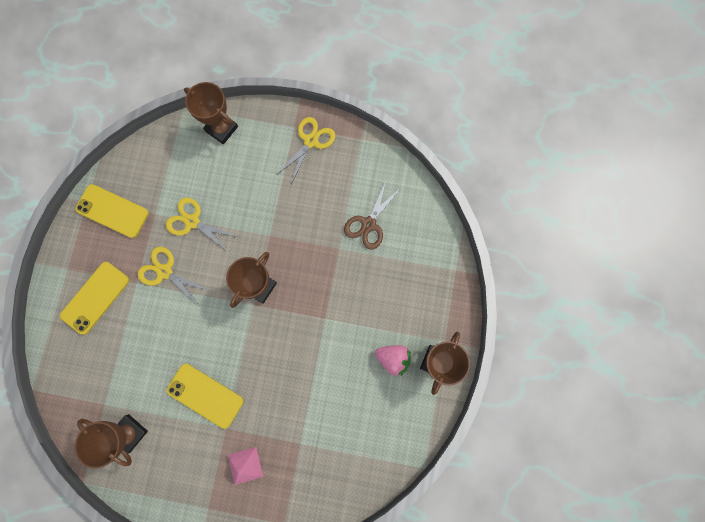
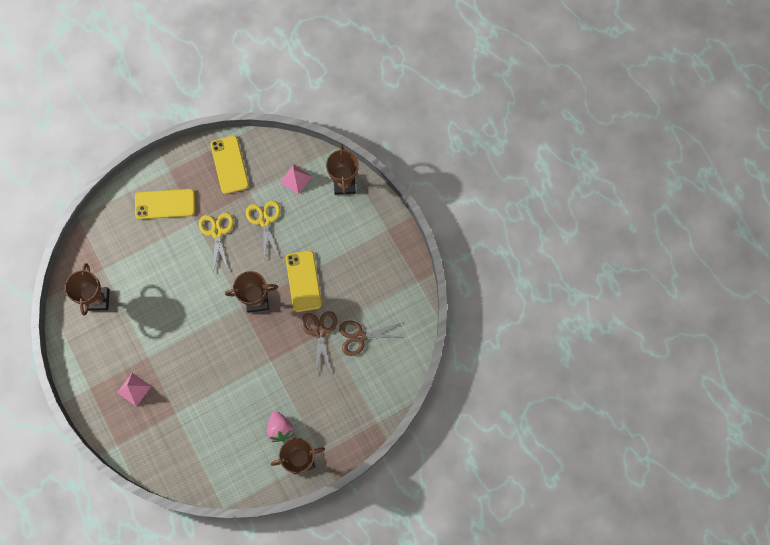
camera: 50 degrees right, 5 degrees down
(179, 165) = (295, 179): none -> pink pyramid
(205, 395) = (158, 326): yellow phone -> yellow phone (303, 281)
(311, 141) = (386, 249): yellow scissors -> none
(335, 254) = (320, 331): none -> brown scissors

